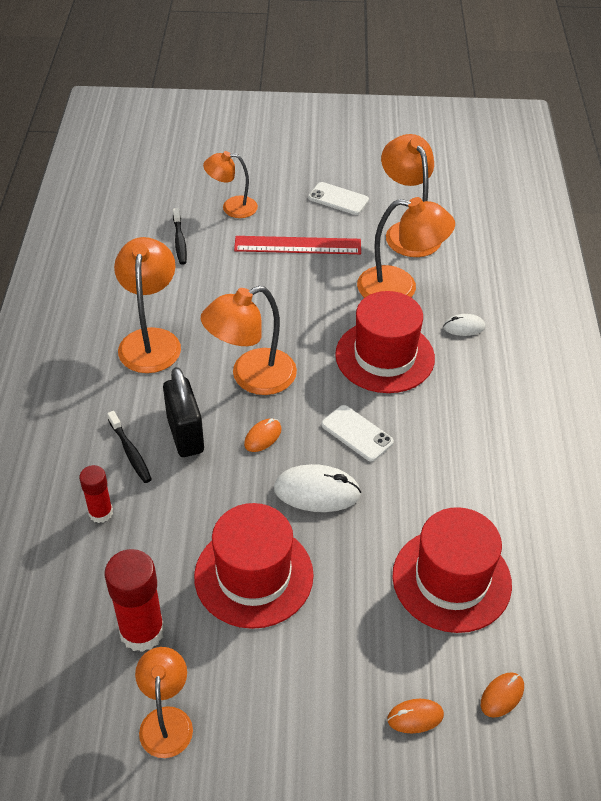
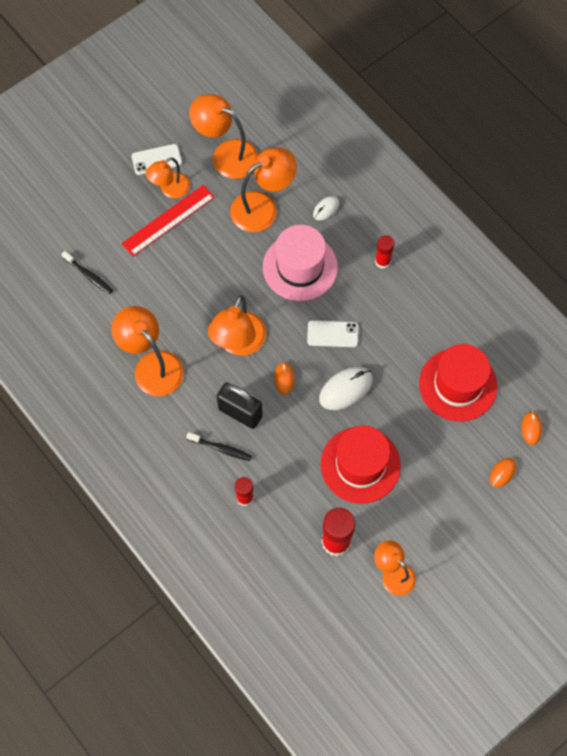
camera: 40 degrees left, 20 degrees up
(232, 207) = (94, 220): orange lamp -> orange lamp (170, 189)
(384, 356) = (300, 267): red hat -> pink hat
(480, 407) = (382, 261): none -> red glue stick

